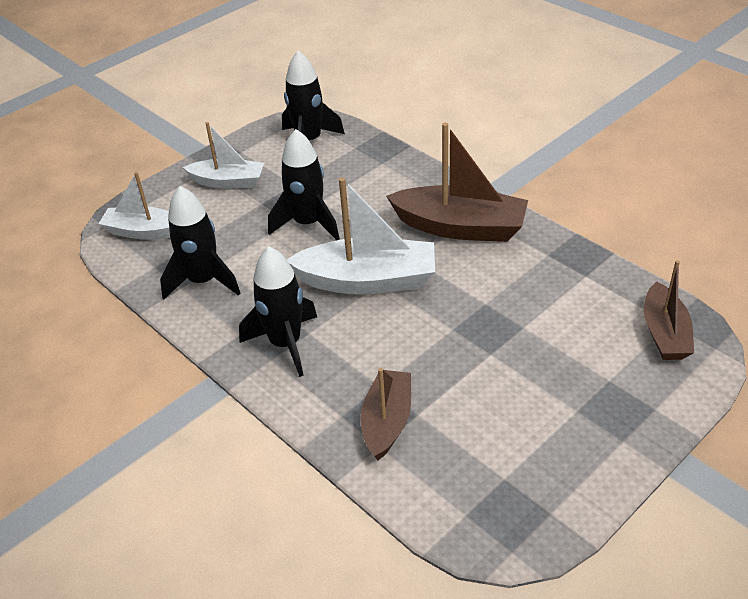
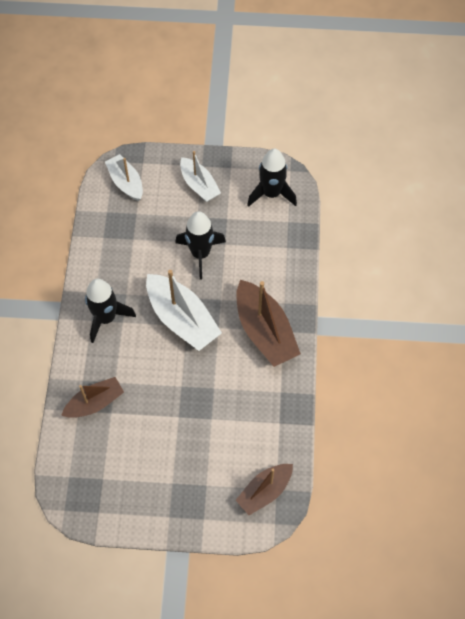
camera: 45 degrees right, 20 degrees up
(203, 281) = (116, 243): black rocket -> none

